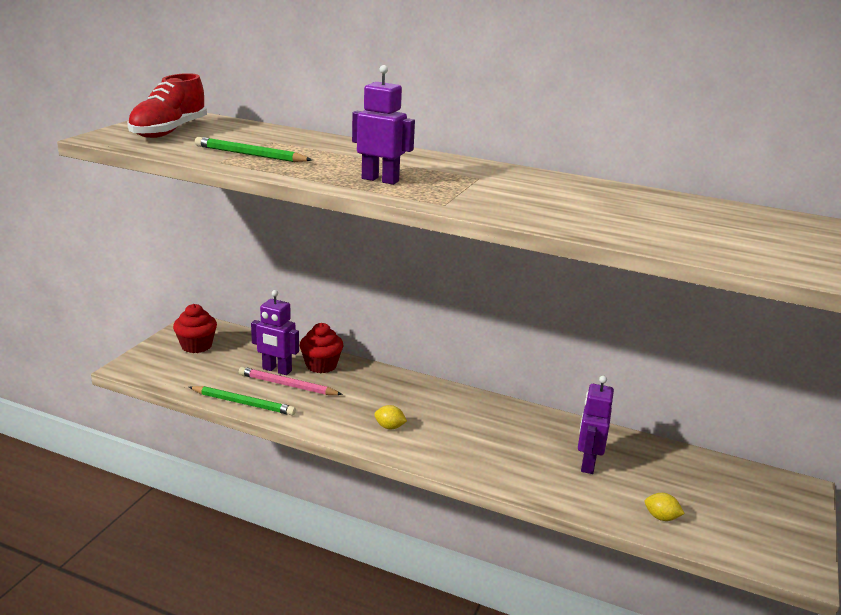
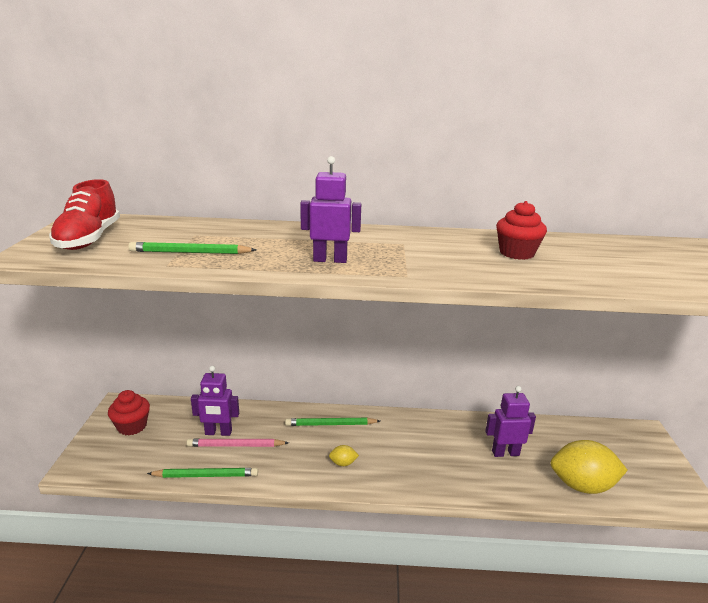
camera: 20 degrees left, 0 degrees up
(321, 365) = (254, 418): red cupcake -> red cupcake (517, 253)
(399, 389) = (330, 424): none -> green pencil
(587, 463) = (505, 453): purple robot -> purple robot turned 90 degrees clockwise
(661, 517) = (582, 485): yellow lemon -> yellow lemon, size x2.38

